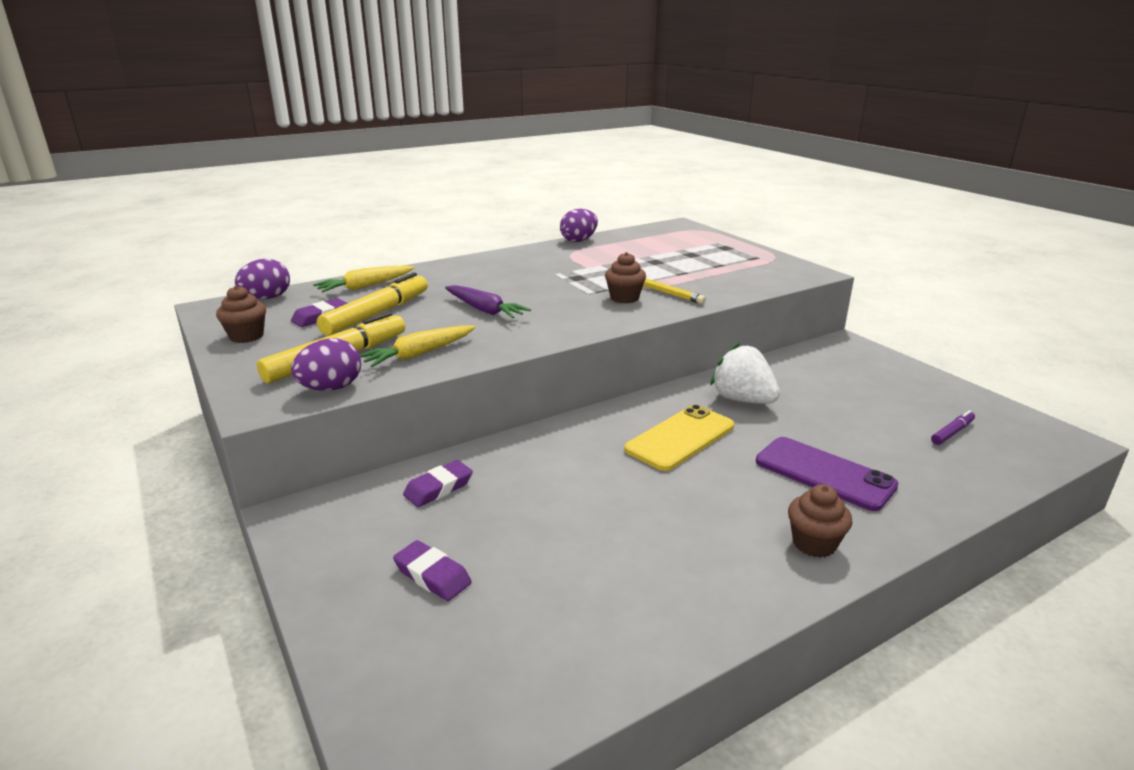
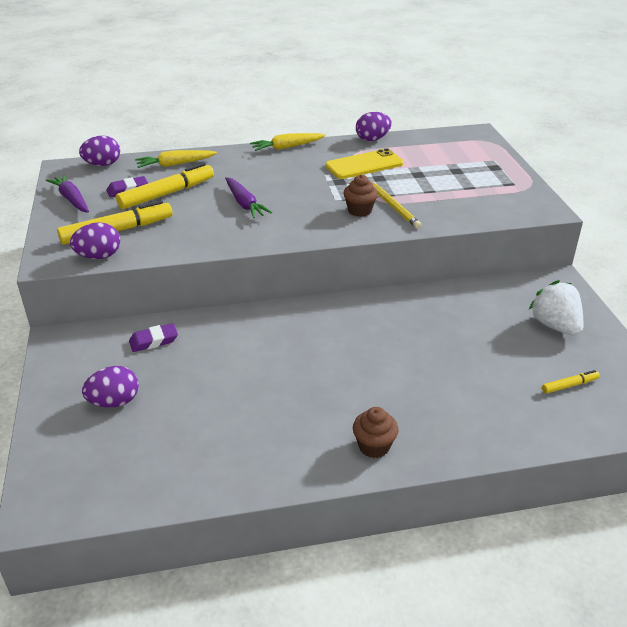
camera: 20 degrees right, 10 degrees up
(246, 336) = (71, 199): brown cupcake -> purple carrot
(419, 354) = (172, 238): yellow carrot -> yellow carrot (287, 147)
(432, 575) = (114, 402): purple eraser -> purple egg
(680, 438) = (345, 339): yellow phone -> yellow phone (364, 165)
(742, 400) = (420, 317): white strawberry -> white strawberry (555, 326)
(824, 473) = (430, 395): purple phone -> none
(952, 432) = (569, 385): purple marker -> yellow marker

